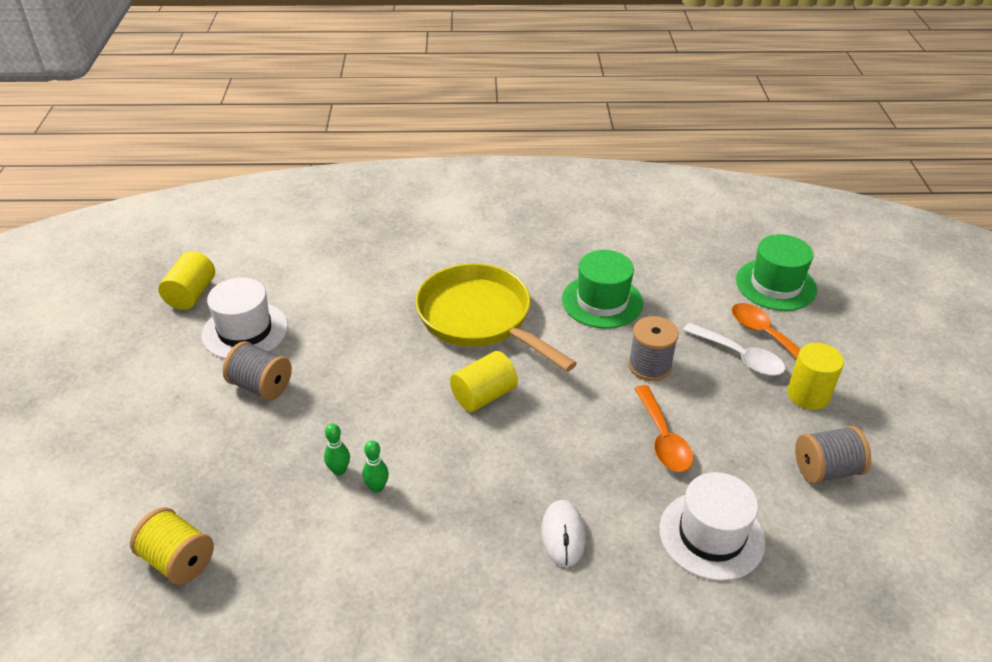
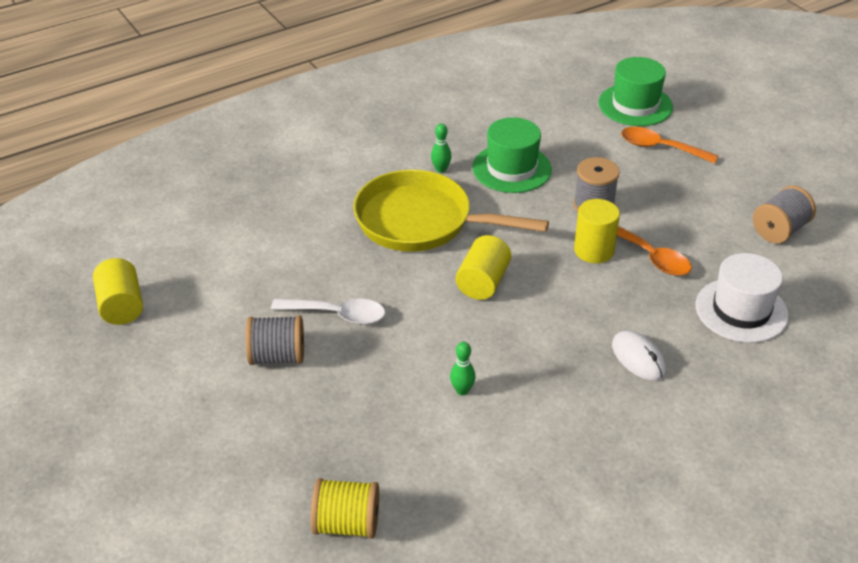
camera: 30 degrees left, 0 degrees up
(245, 331) = (212, 317): white hat -> none
(339, 470) = (417, 392): green bowling pin -> green bowling pin (441, 169)
(740, 357) = (654, 172): white spoon -> white spoon (337, 315)
(808, 395) = (725, 181): yellow cylinder -> yellow cylinder (594, 250)

